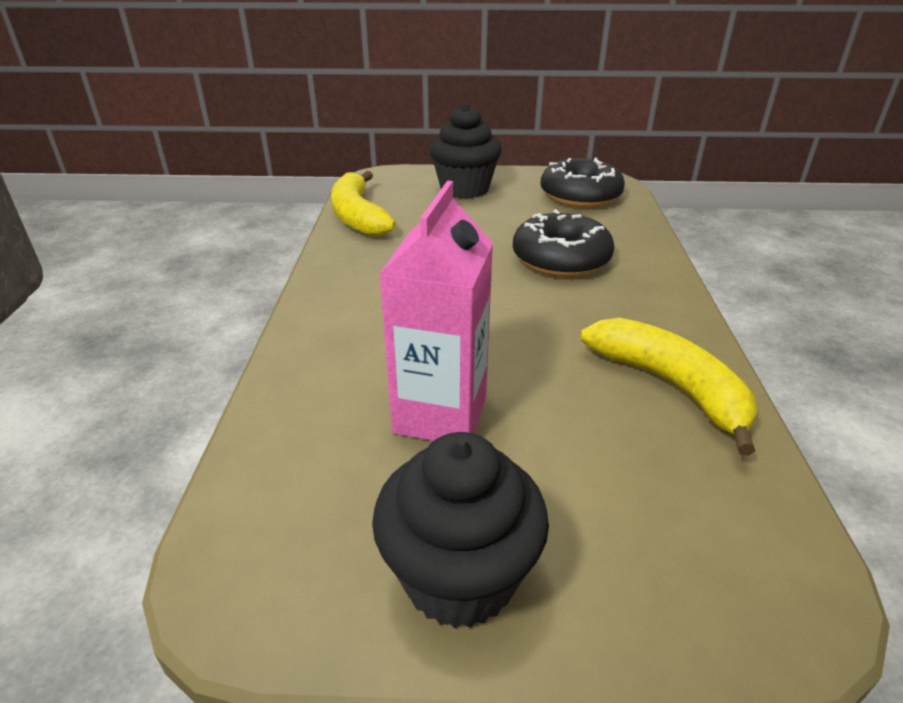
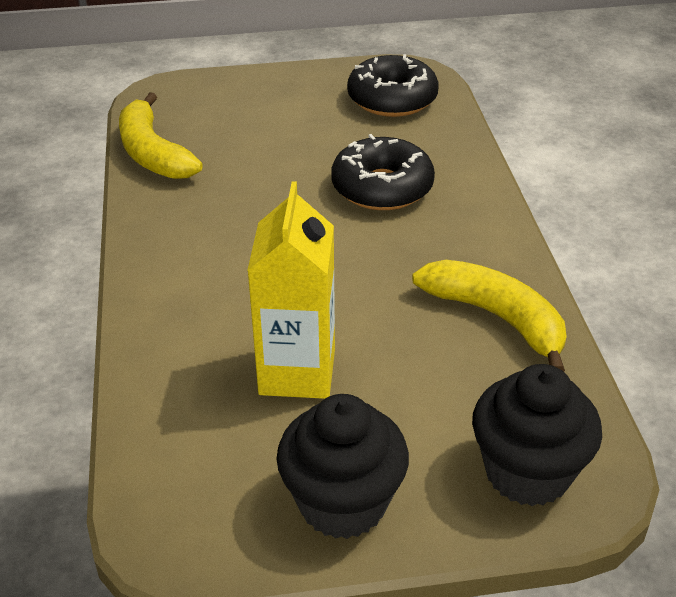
camera: 10 degrees left, 5 degrees up
(440, 415) = (297, 372): pink carton -> yellow carton
(464, 189) = (263, 101): black cupcake -> black cupcake (527, 472)

